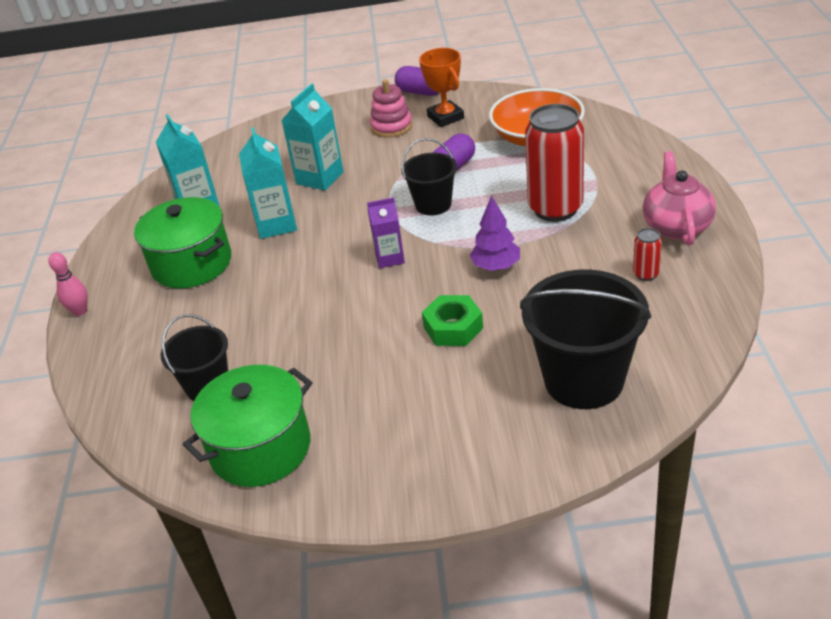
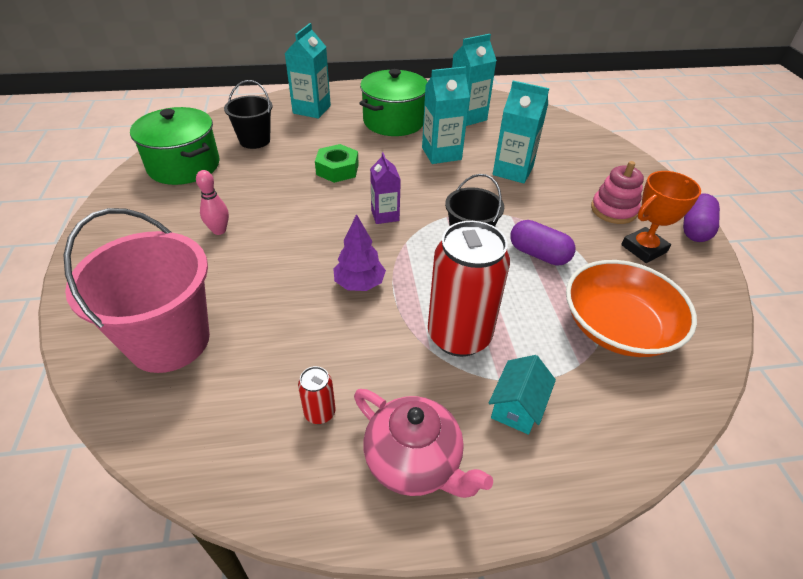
camera: 80 degrees right, 5 degrees up
(80, 311) = (349, 88): pink bowling pin -> pink bowling pin (219, 230)
(134, 341) = (311, 109): none -> turquoise carton
(453, 327) = (276, 254): green nut -> green nut (337, 169)
(583, 380) = (169, 341): black bucket -> pink bucket
(619, 183) = (517, 406): none -> turquoise house
(676, 226) = (414, 461): pink teapot -> pink teapot turned 45 degrees clockwise

